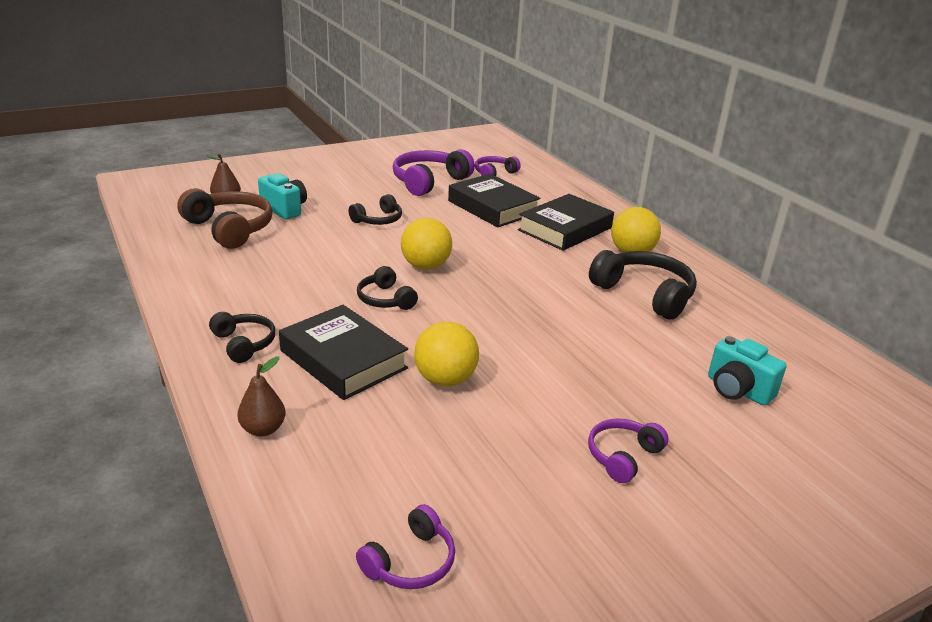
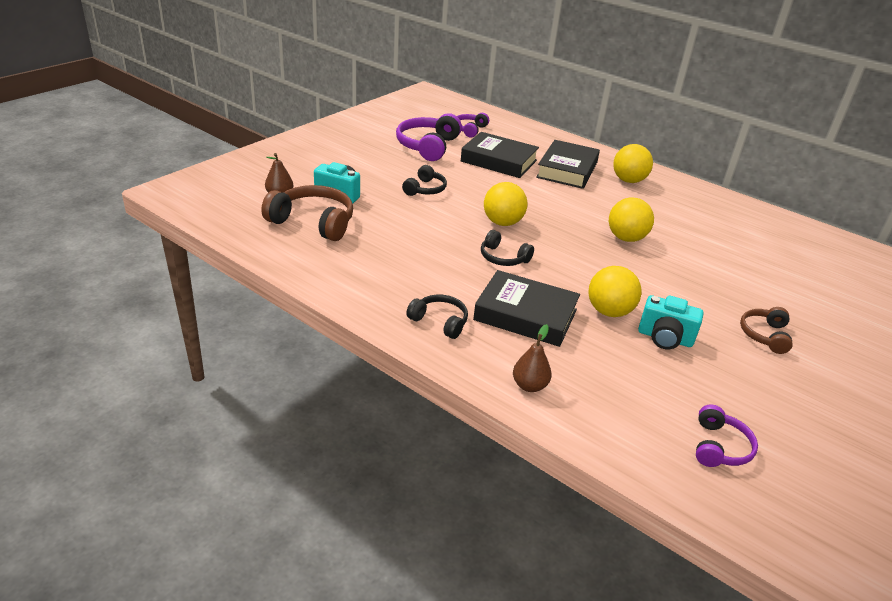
camera: 25 degrees left, 5 degrees up
(557, 310) = (626, 238): none -> yellow ball
(622, 456) = (764, 335): purple headphones -> brown headphones
(645, 294) = (667, 212): black headphones -> none
(737, 390) = (782, 270): turquoise camera -> turquoise camera (665, 338)

